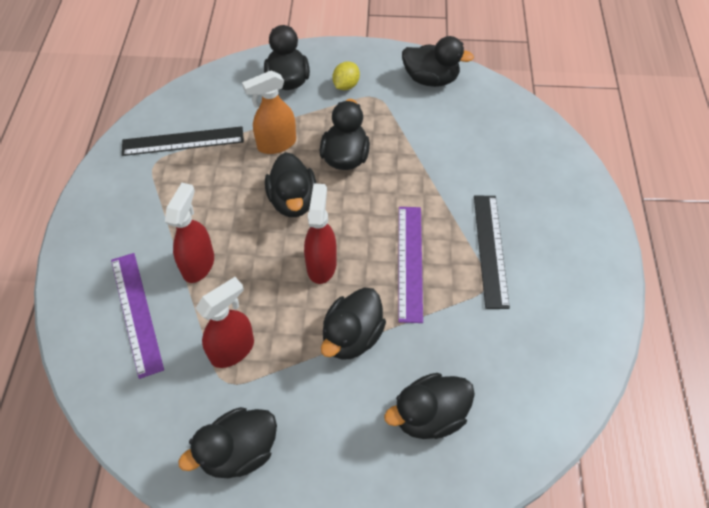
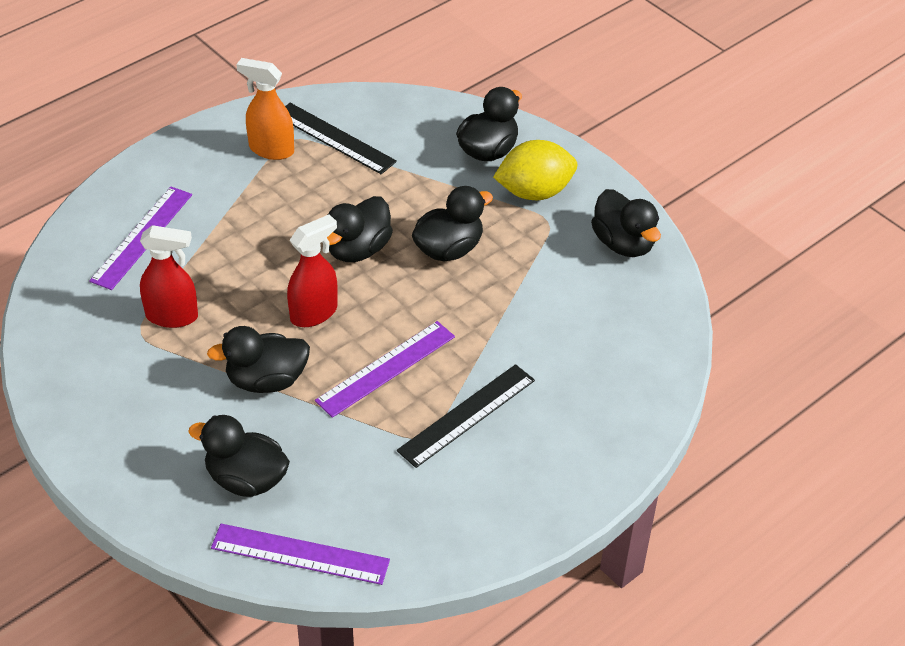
camera: 45 degrees right, 10 degrees down
(198, 264) = (226, 239): red spray bottle -> none
(239, 452) = (91, 383): black duck -> none
(276, 144) = (405, 196): orange spray bottle -> orange spray bottle (271, 149)
(346, 85) = (534, 192): yellow lemon -> yellow lemon, size x1.80
(526, 432) = (300, 554): none -> purple ruler

